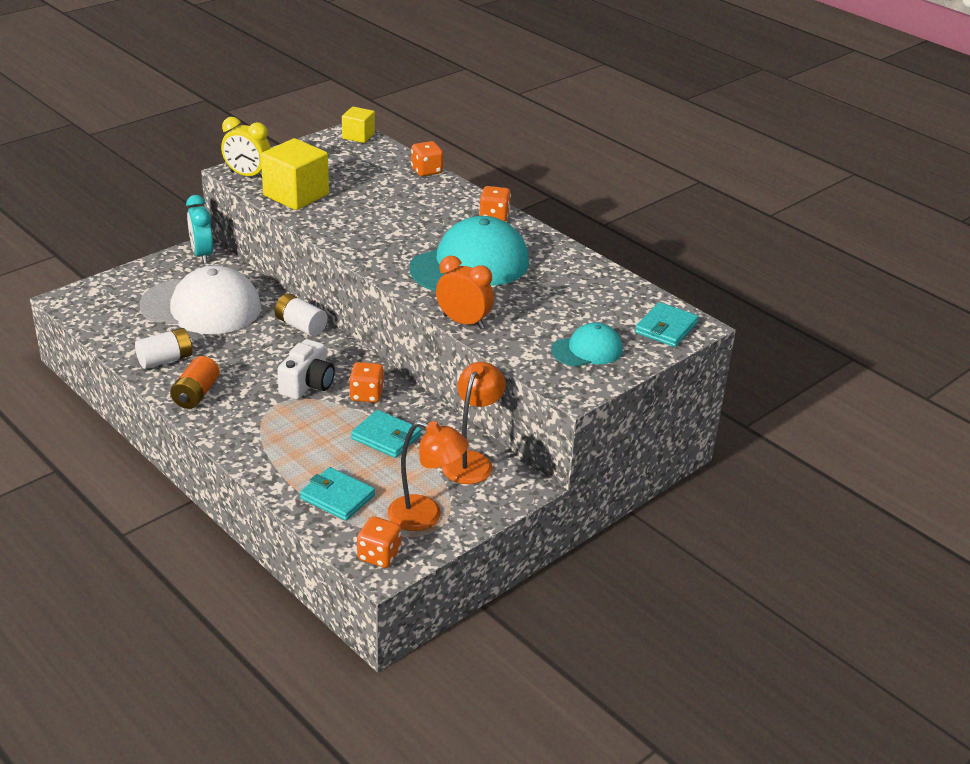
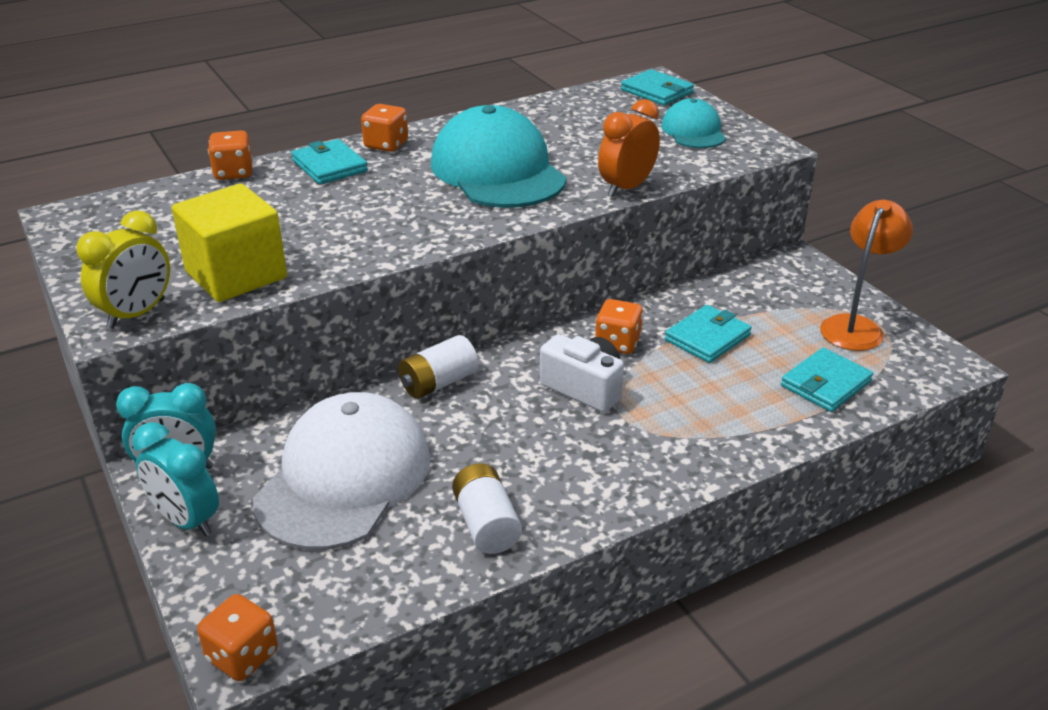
camera: 75 degrees left, 0 degrees up
(161, 266) = (186, 520): none -> turquoise clock
(196, 394) = (588, 494): orange battery -> none
(358, 136) = (82, 211): yellow cube -> none
(379, 555) = (928, 364): orange dice -> orange dice (242, 656)
(450, 201) = (329, 166): none -> turquoise wallet
(471, 461) = (756, 286): orange lamp -> none

